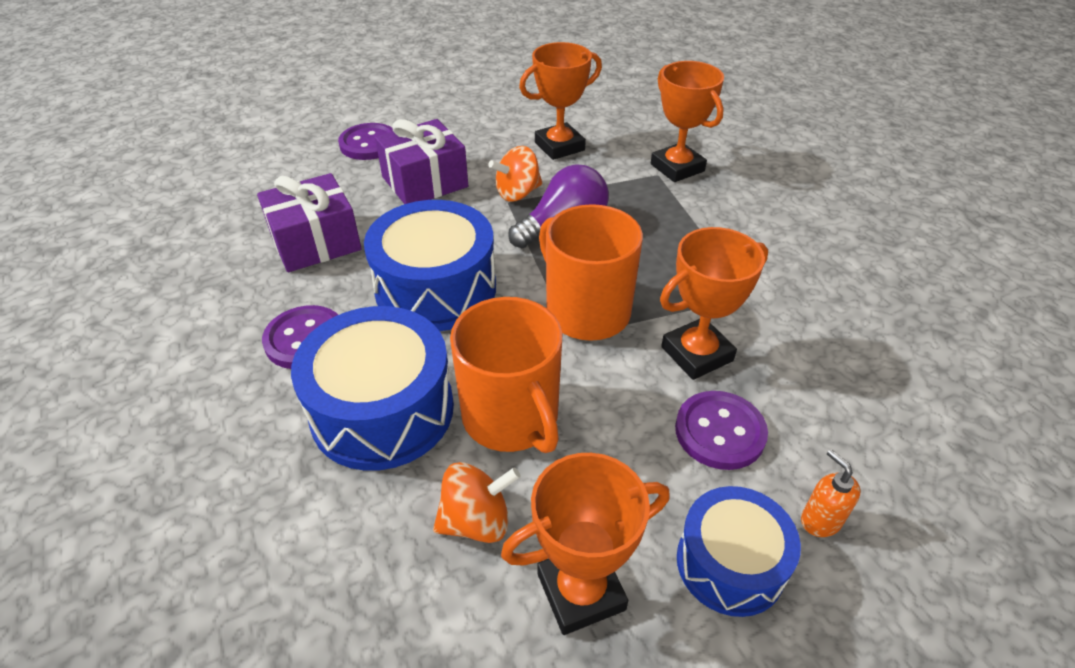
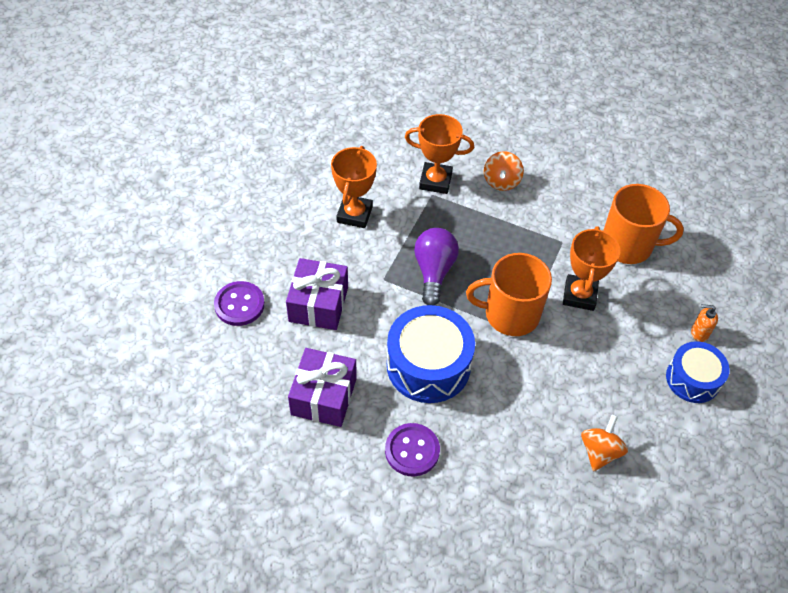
camera: 50 degrees left, 10 degrees up
(382, 410) = (499, 446): blue drum -> none
(512, 418) = (552, 397): orange mug -> orange mug (628, 245)
(517, 193) = (380, 269): orange spinning top -> orange spinning top (501, 181)
(581, 591) = (664, 439): orange trophy -> none
(720, 432) = (630, 326): purple button -> none

